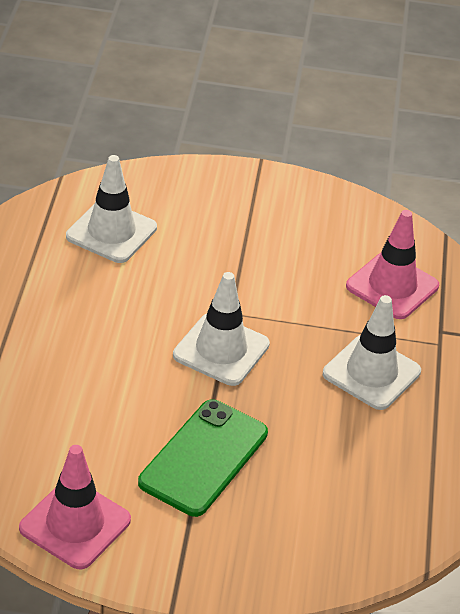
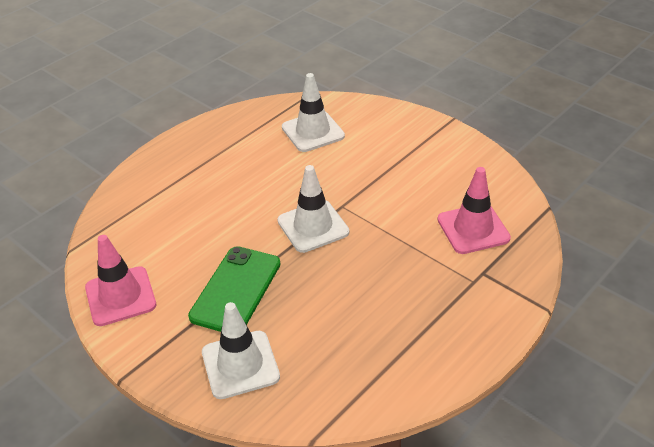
camera: 40 degrees right, 0 degrees up
(204, 458) = (236, 290): green phone -> green phone turned 45 degrees counterclockwise
(371, 373) = (403, 281): white traffic cone -> white traffic cone (240, 364)

